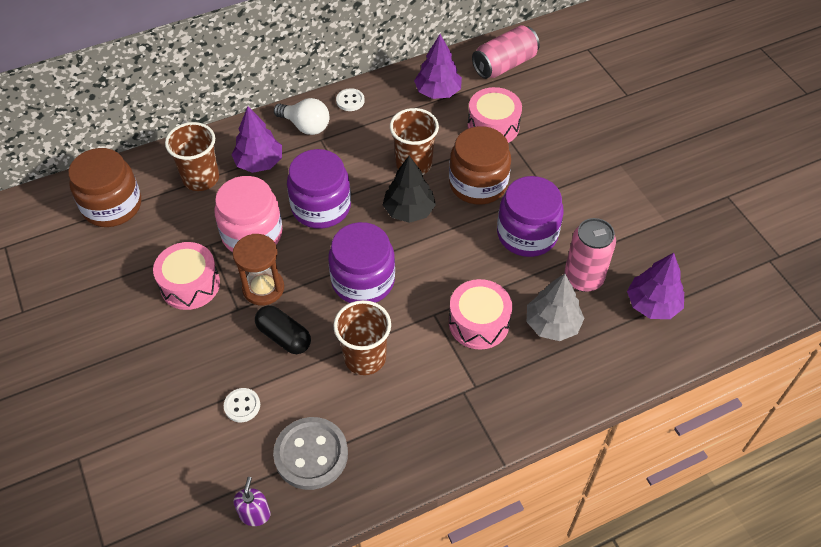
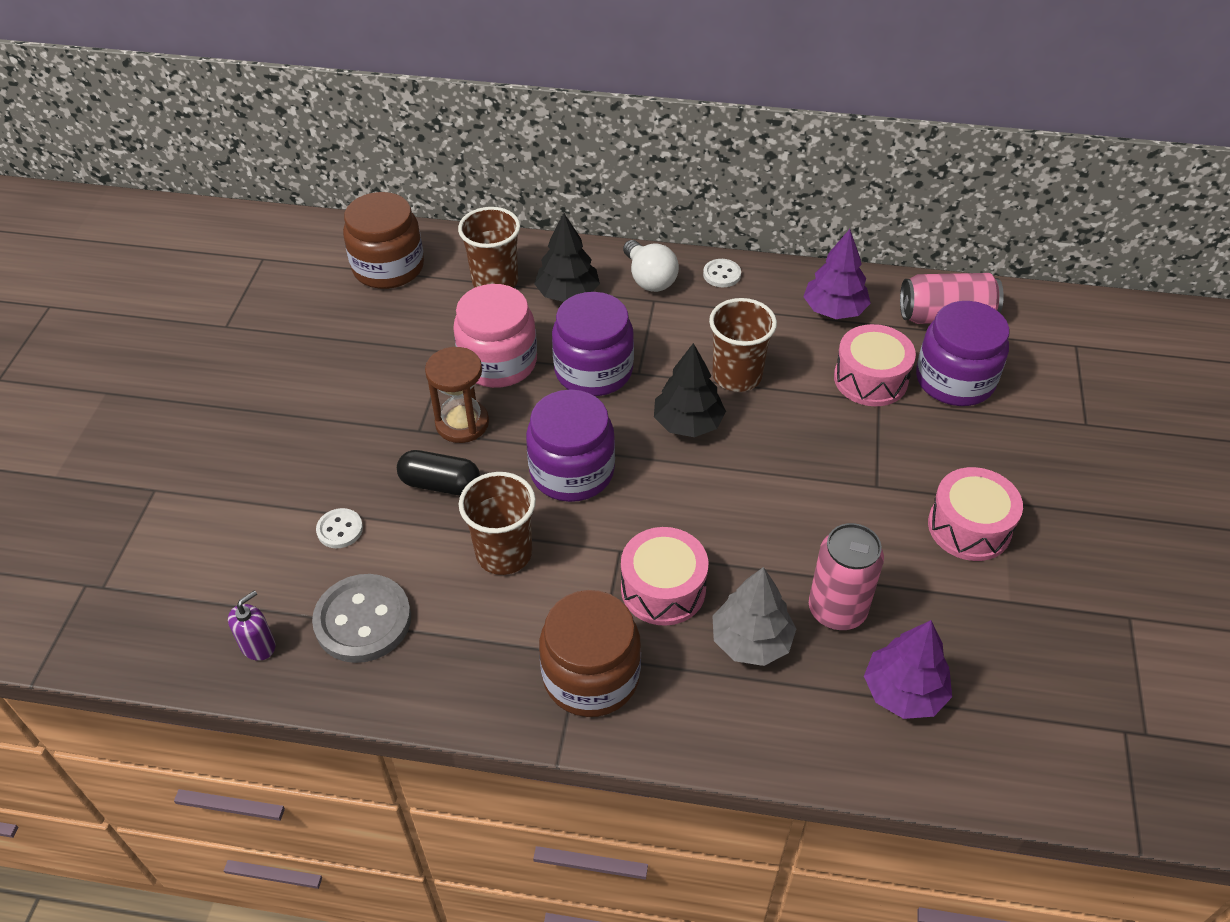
camera: 35 degrees right, 5 degrees down
(190, 285) = (394, 381): pink drum -> pink drum (969, 527)
(259, 163) = (567, 294): purple tree -> black tree
(284, 337) = (440, 484): black capsule -> black capsule turned 60 degrees counterclockwise
(478, 184) = (796, 434): brown jar -> brown jar (591, 676)
(527, 234) = (808, 521): purple jar -> purple jar (954, 380)

